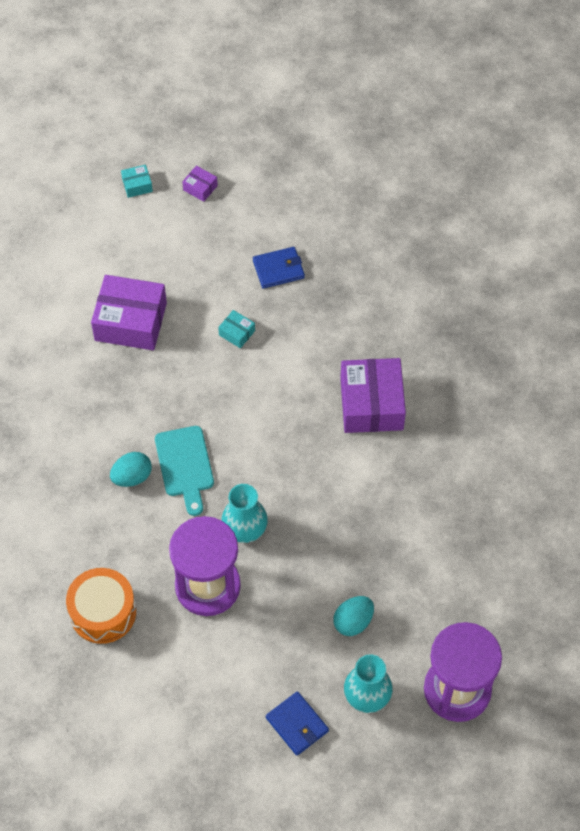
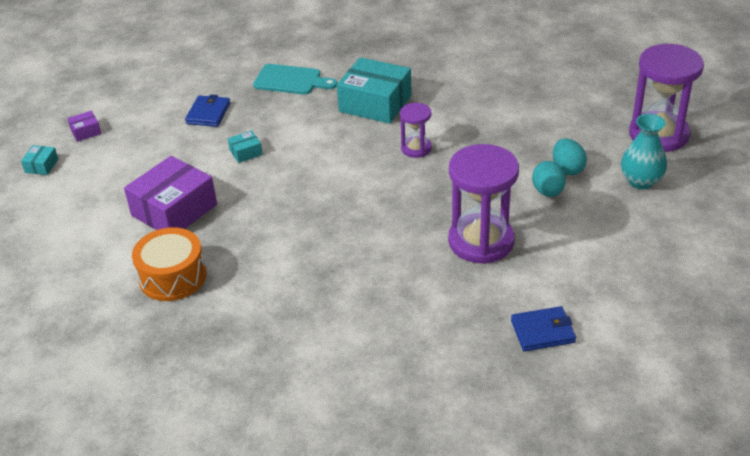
camera: 60 degrees left, 20 degrees down
(103, 612) = (464, 319): orange drum -> orange drum (172, 277)
(132, 477) = (335, 256): turquoise egg -> turquoise egg (548, 192)
(185, 465) = (349, 219): turquoise cutting board -> turquoise cutting board (291, 80)
(245, 529) = (439, 203): turquoise vase -> none
(297, 724) = (648, 228): blue wallet -> blue wallet (542, 331)
(316, 473) = (416, 148): none -> purple hourglass
(371, 404) = (375, 103): purple box -> turquoise box

